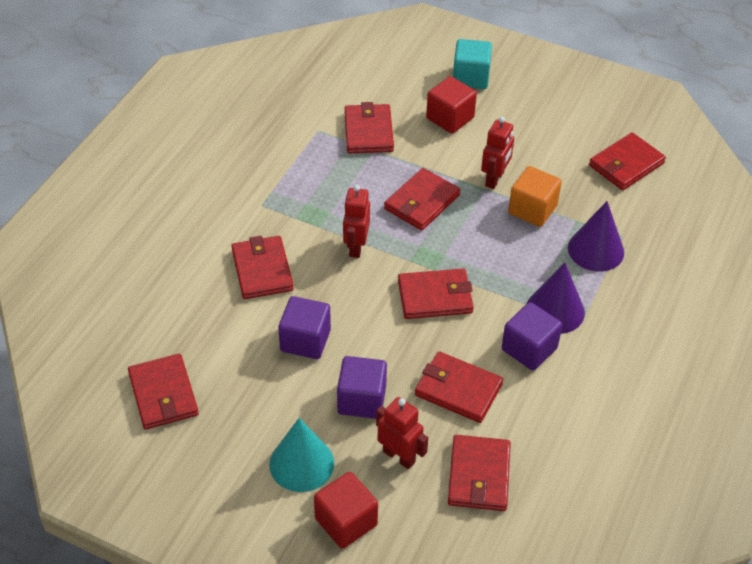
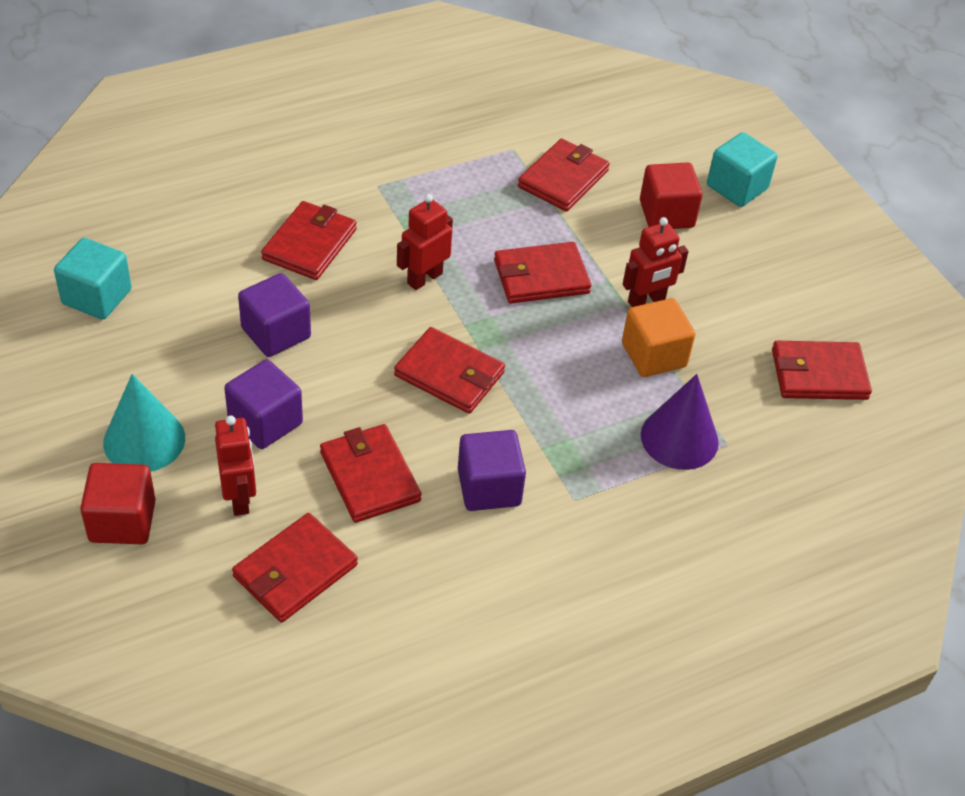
camera: 35 degrees right, 0 degrees up
(163, 394) = (97, 297): red wallet -> turquoise cube
(555, 310) = (562, 469): purple cone -> none

